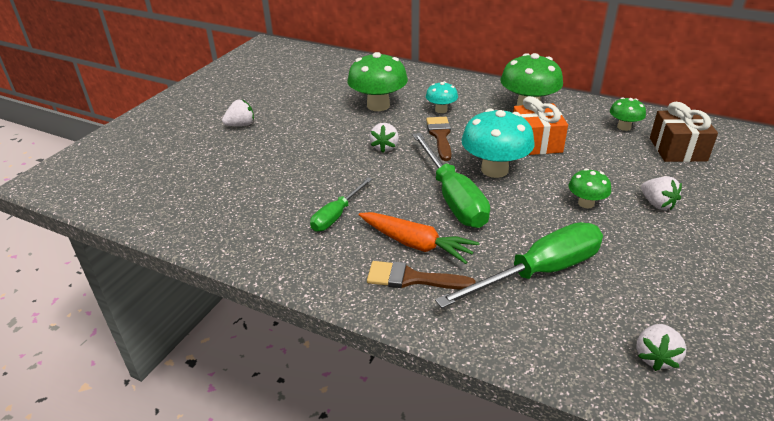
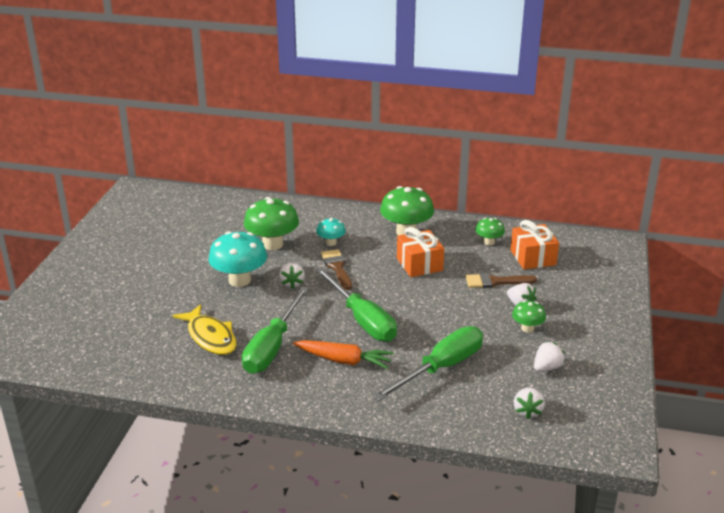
camera: 15 degrees left, 5 degrees down
(241, 125) = (151, 277): white strawberry -> white strawberry (547, 368)
(272, 194) = (210, 337): none -> yellow fish
(336, 215) = (272, 347): green screwdriver -> green screwdriver, size x1.78
(412, 278) = (348, 386): brown brush -> brown brush (495, 282)
(494, 170) = (390, 292): turquoise mushroom -> turquoise mushroom (239, 280)
(586, 203) = (467, 311): green mushroom -> green mushroom (527, 328)
(677, 149) = (533, 257): brown gift -> orange gift

